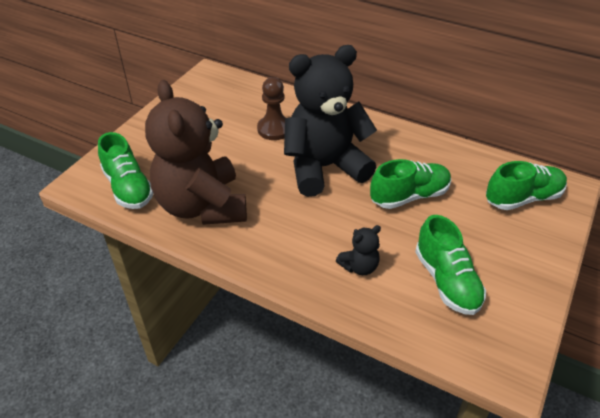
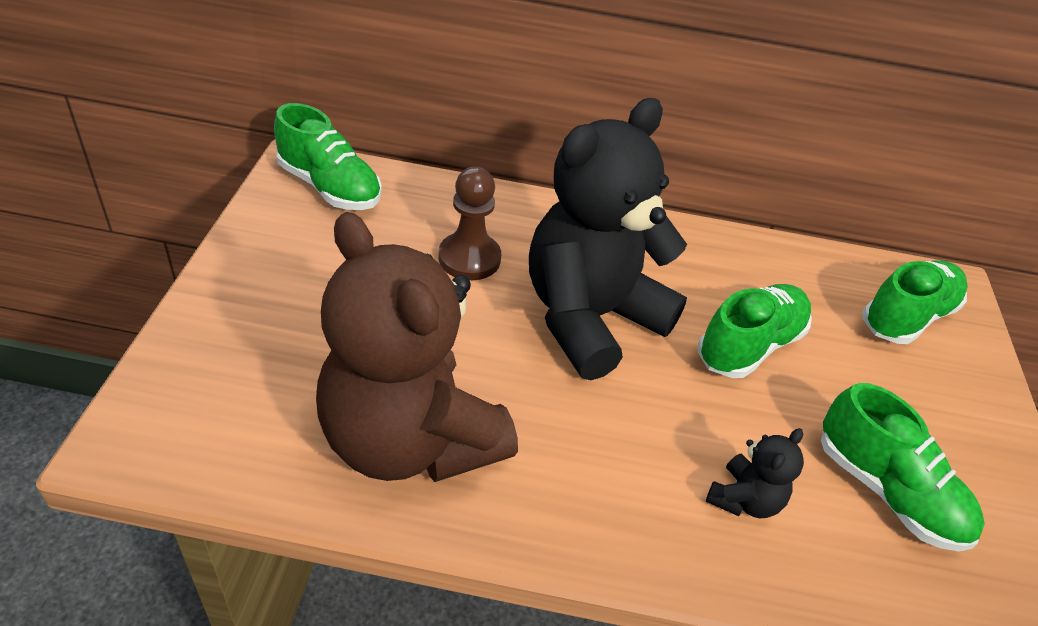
camera: 25 degrees left, 0 degrees up
(128, 188) = (241, 431): green shoe -> green shoe (329, 187)

